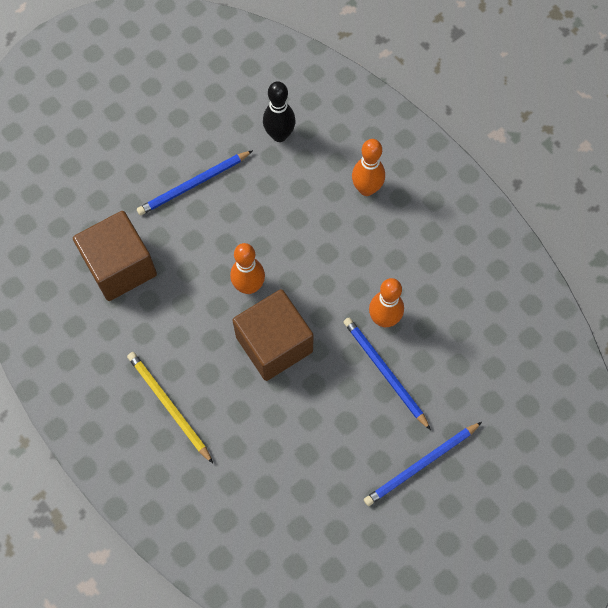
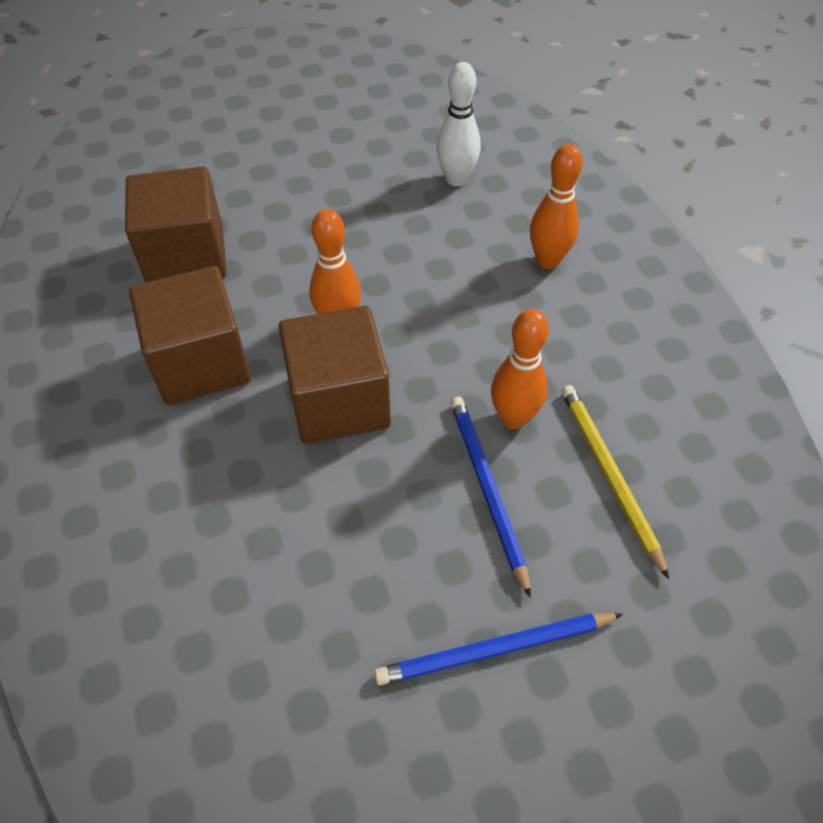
camera: 20 degrees right, 15 degrees down
(169, 406) = (151, 433): yellow pencil -> yellow pencil (609, 475)
(174, 346) = (201, 363): none -> brown cube
(193, 184) = (324, 199): blue pencil -> none
(279, 135) = (456, 179): black bowling pin -> white bowling pin

